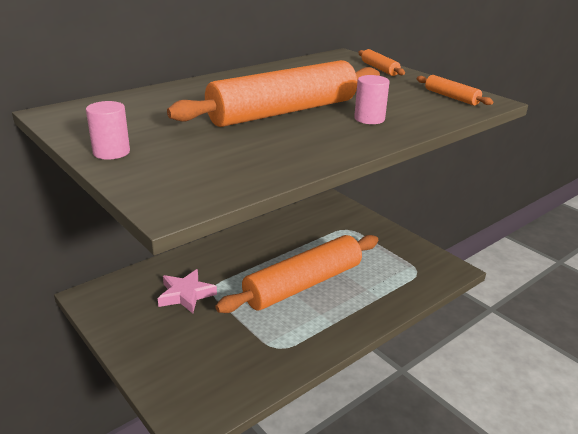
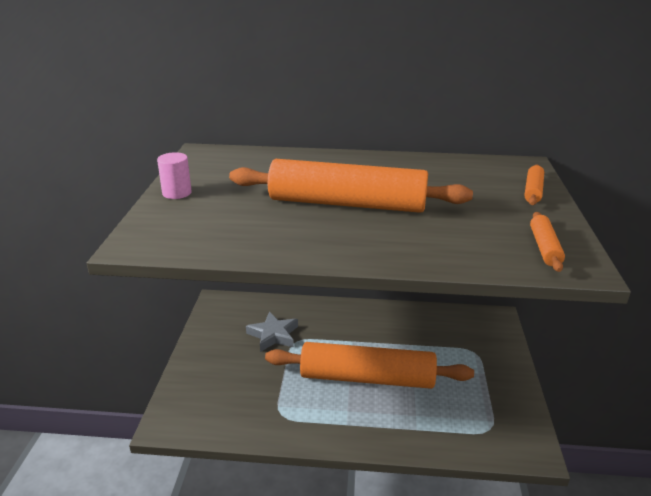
camera: 45 degrees right, 0 degrees up
(186, 295) = (273, 335): pink star -> grey star
(369, 119) = (405, 237): pink cylinder -> none

